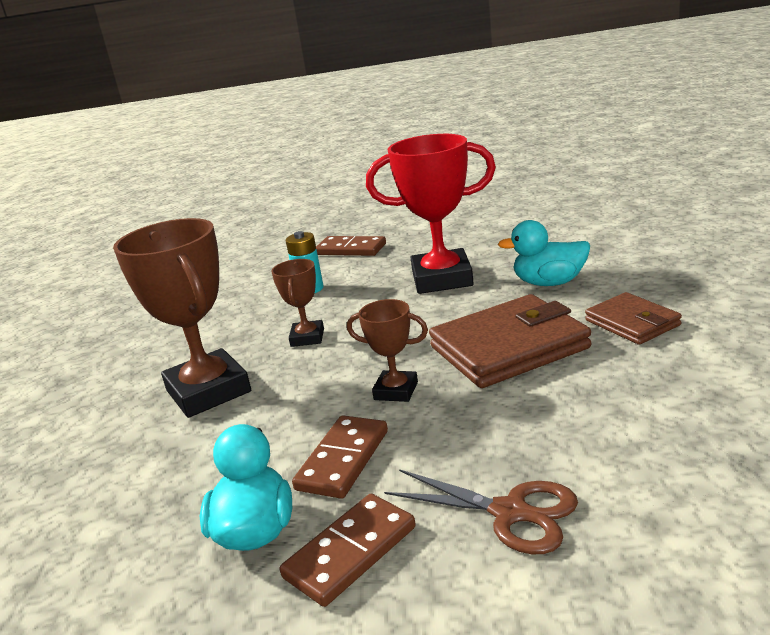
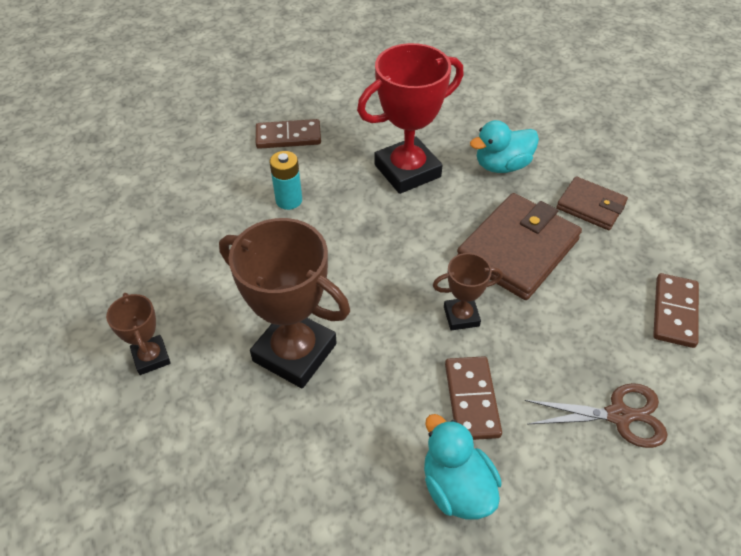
camera: 30 degrees left, 25 degrees up
(307, 338) = (337, 267): brown trophy -> brown trophy (151, 357)
(350, 552) = (539, 483): brown domino -> brown domino (674, 312)

